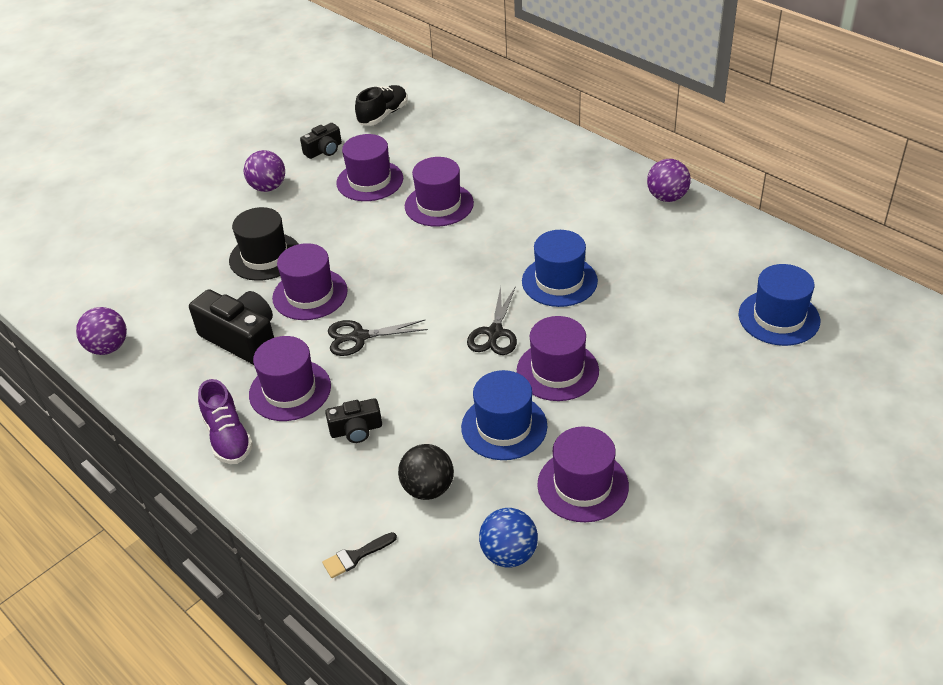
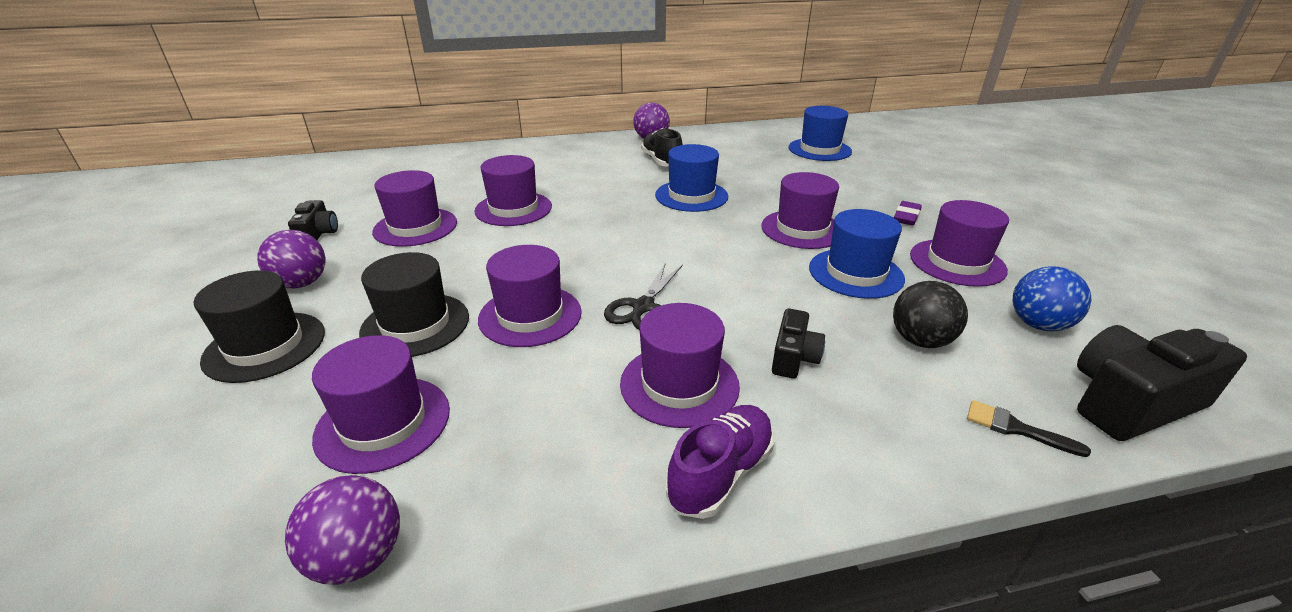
camera: 60 degrees left, 10 degrees down
(183, 300) = (383, 423): none -> purple hat
(207, 220) = (265, 346): none -> black hat
(228, 437) = (720, 473): purple shoe -> purple shoe turned 60 degrees counterclockwise
(242, 339) = (538, 393): black camera -> black camera (1131, 403)
(355, 556) = (1015, 428): black brush -> black brush turned 120 degrees clockwise
(383, 115) = (337, 192): black shoe -> black shoe (662, 161)
(495, 333) = (723, 239): black scissors -> none
(655, 430) = (906, 217): none -> purple eraser

